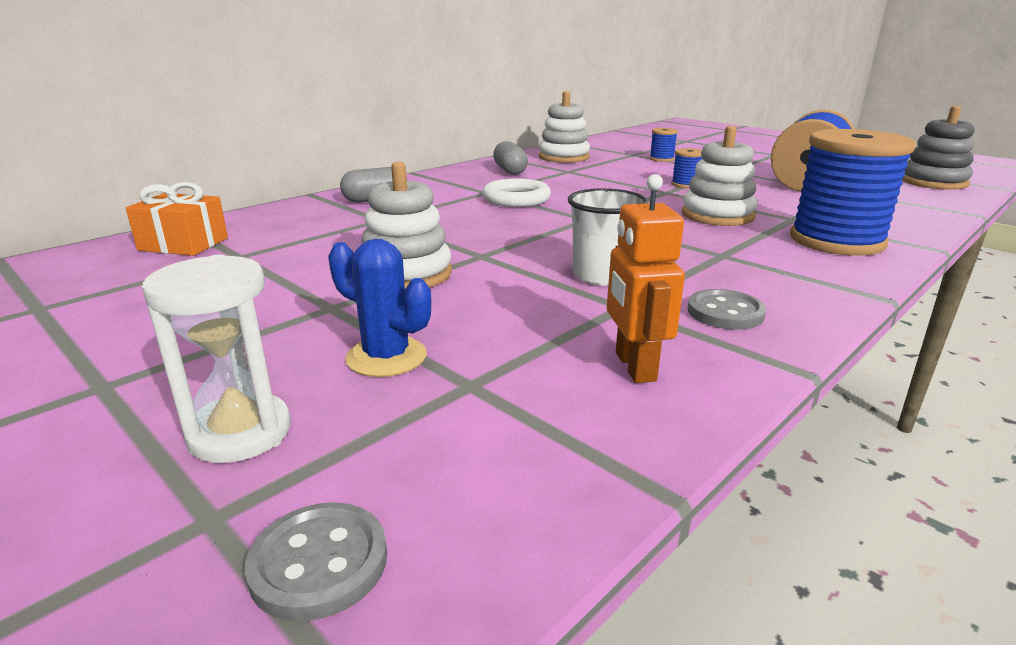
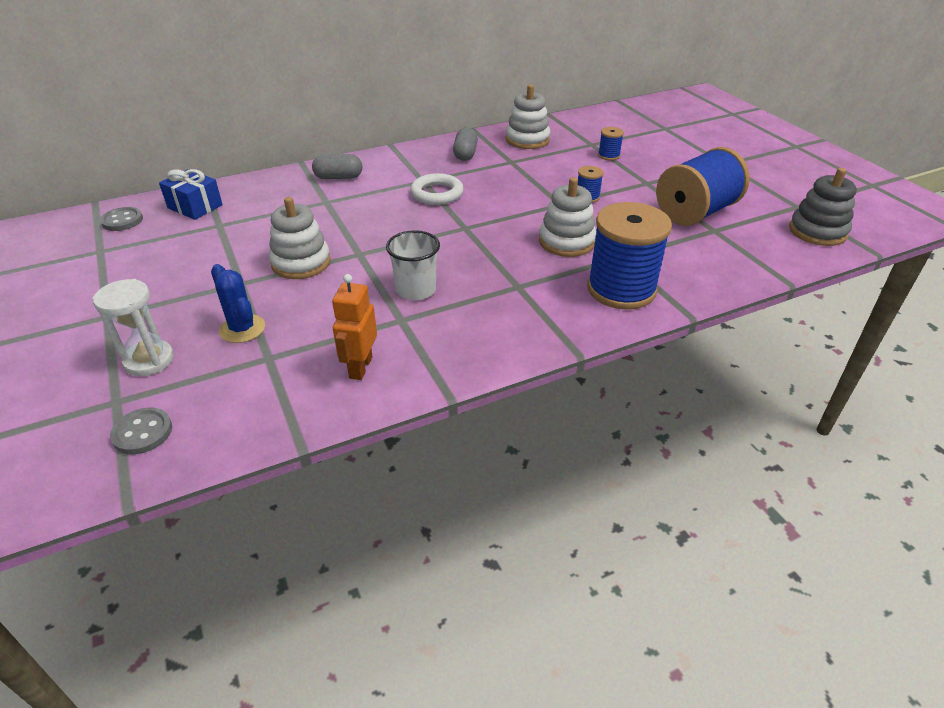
camera: 20 degrees right, 15 degrees up
(183, 244) = (195, 206): orange gift -> blue gift
(725, 312) = (457, 340): grey button -> grey button (122, 221)

